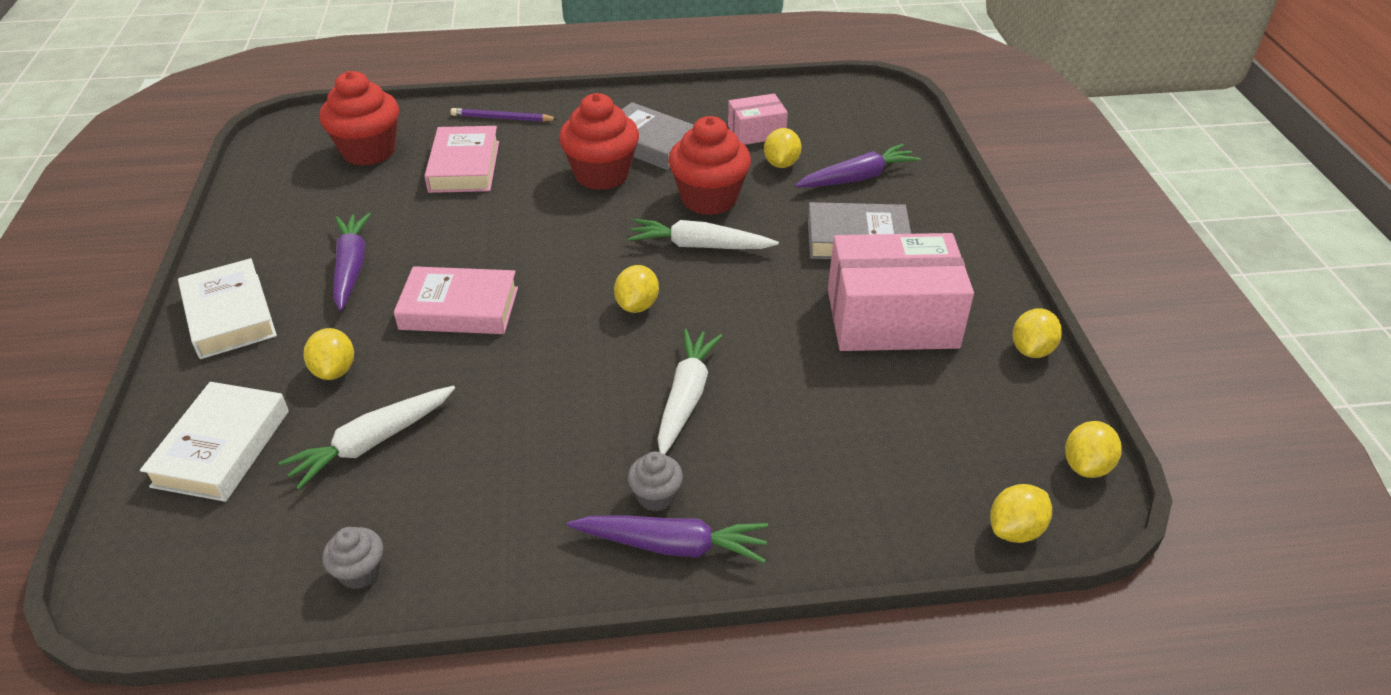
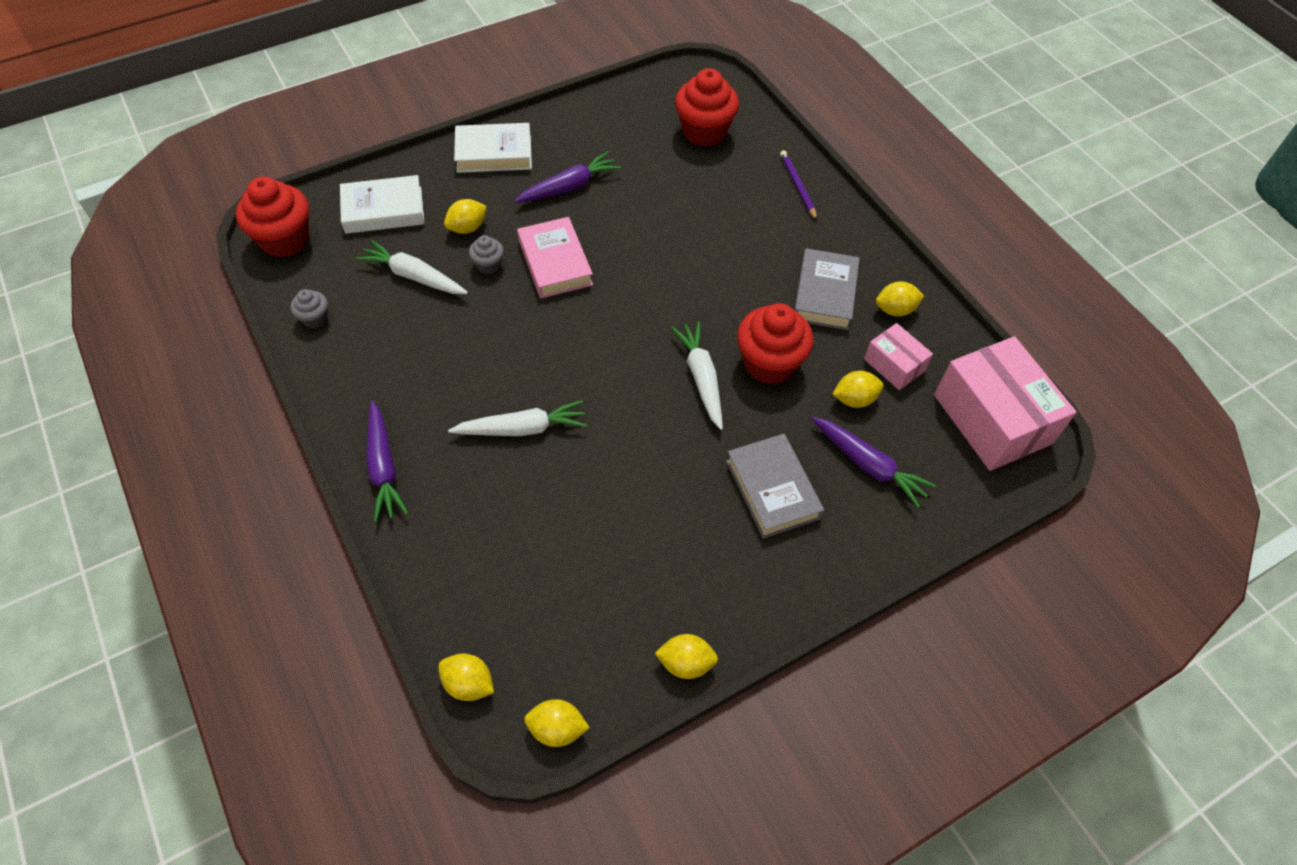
camera: 65 degrees right, 15 degrees up
(230, 315) = (494, 153): white book -> white book turned 45 degrees clockwise
(464, 166) = (718, 193): pink book -> none
(602, 174) = (759, 280): red cupcake -> red cupcake (285, 240)
(637, 305) = (608, 363): yellow lemon -> yellow lemon (895, 310)
(656, 496) = (422, 443): grey cupcake -> grey cupcake (488, 265)
(892, 318) = (676, 543): pink box -> pink box (992, 419)

